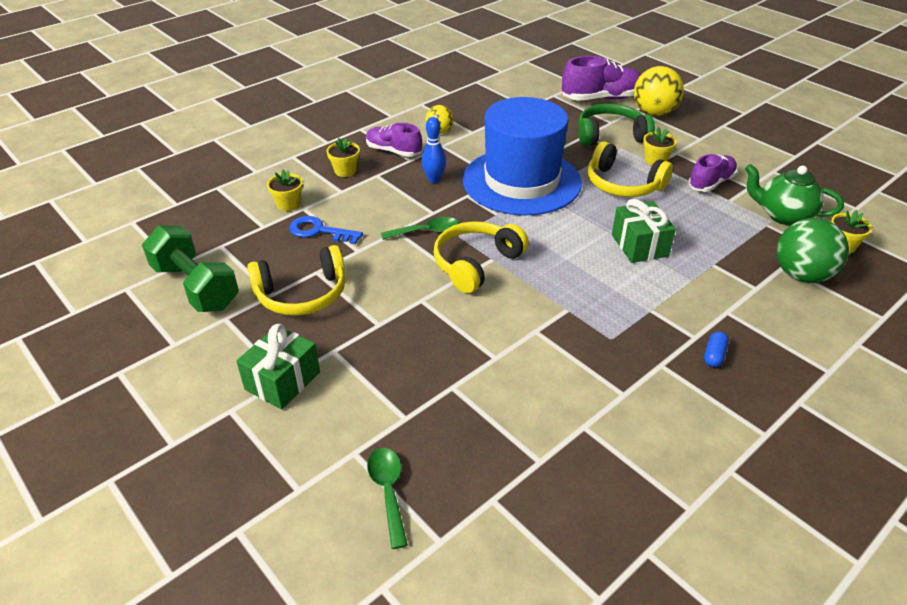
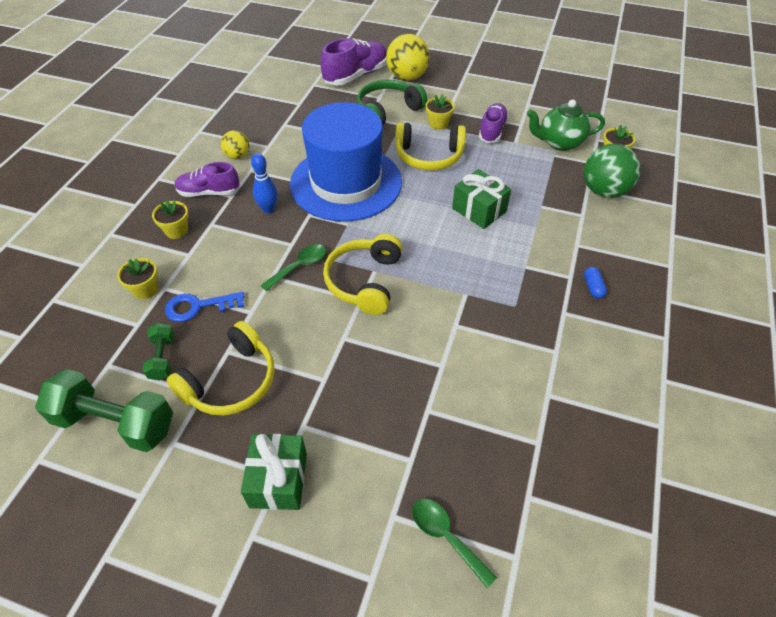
camera: 30 degrees left, 10 degrees up
(264, 257) = (163, 358): none -> green dumbbell

